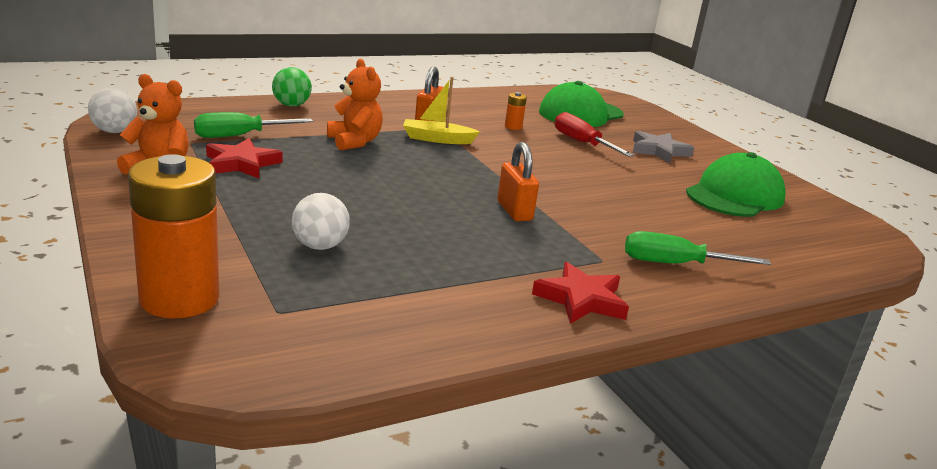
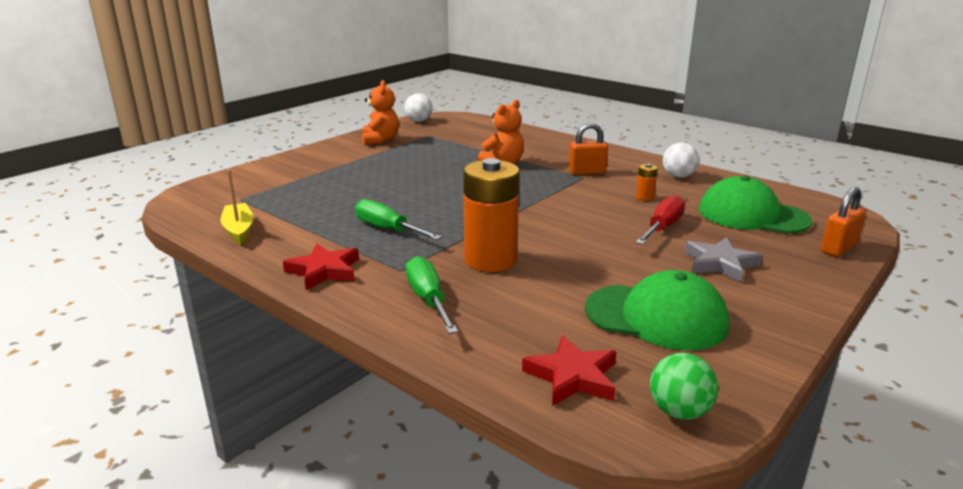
camera: 70 degrees right, 0 degrees up
(179, 299) = (238, 179): orange battery -> orange battery (490, 260)
(240, 136) = (459, 140): green screwdriver -> green screwdriver (388, 229)
(242, 164) = (417, 150): red star -> red star (572, 377)
(291, 105) = (538, 137): green ball -> green ball (679, 411)
(320, 246) = (326, 190): white ball -> white ball (678, 176)
(437, 139) = (557, 181): yellow boat -> yellow boat (239, 230)
(514, 211) = (453, 227): orange padlock -> orange padlock (838, 248)

